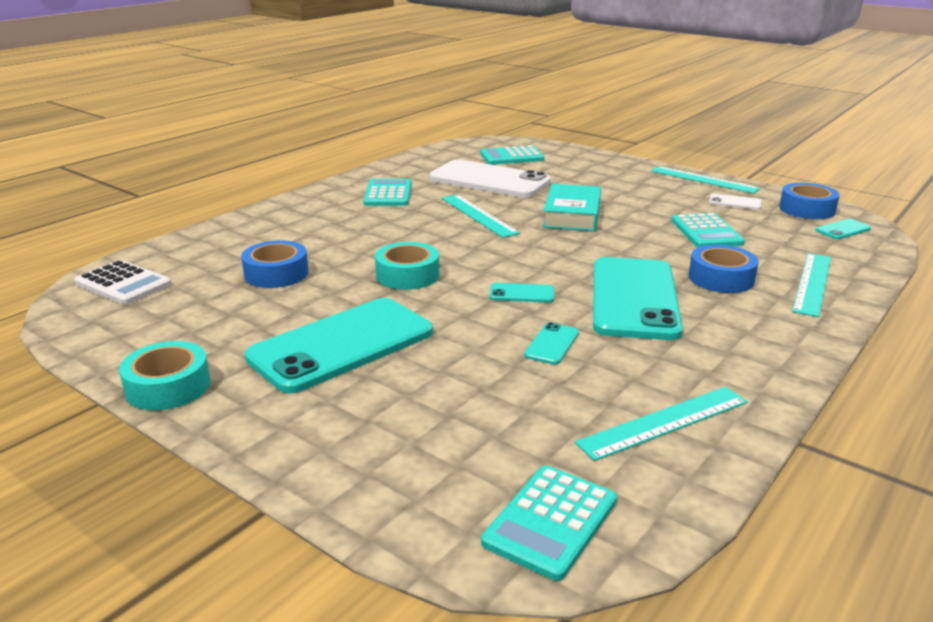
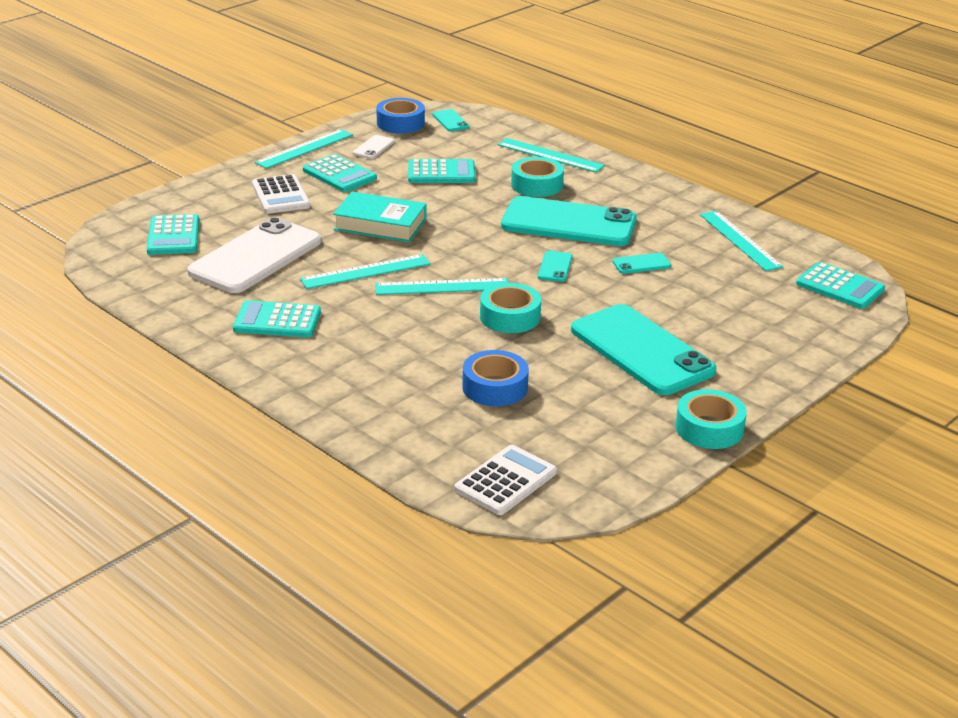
camera: 85 degrees left, 5 degrees up
(460, 244) = (442, 287): none -> turquoise ruler
(552, 344) = (641, 264): turquoise phone -> turquoise phone turned 45 degrees counterclockwise
(603, 179) = (280, 195): none -> white calculator
(662, 194) = (339, 174): none -> turquoise calculator
(721, 278) = (537, 185): blue tape -> turquoise tape

